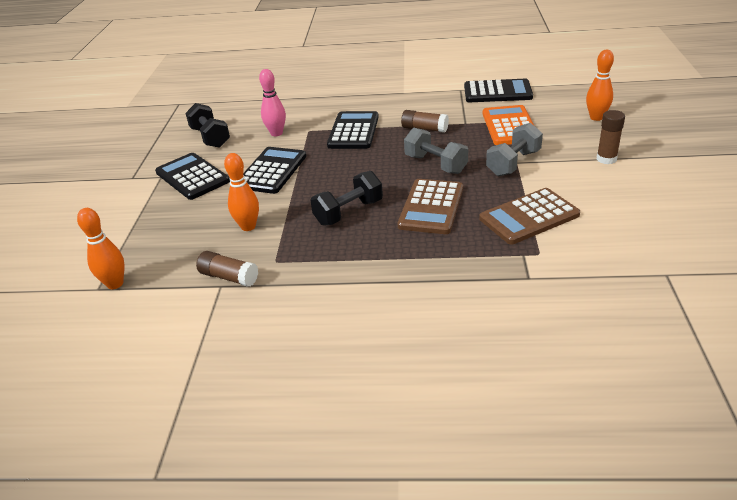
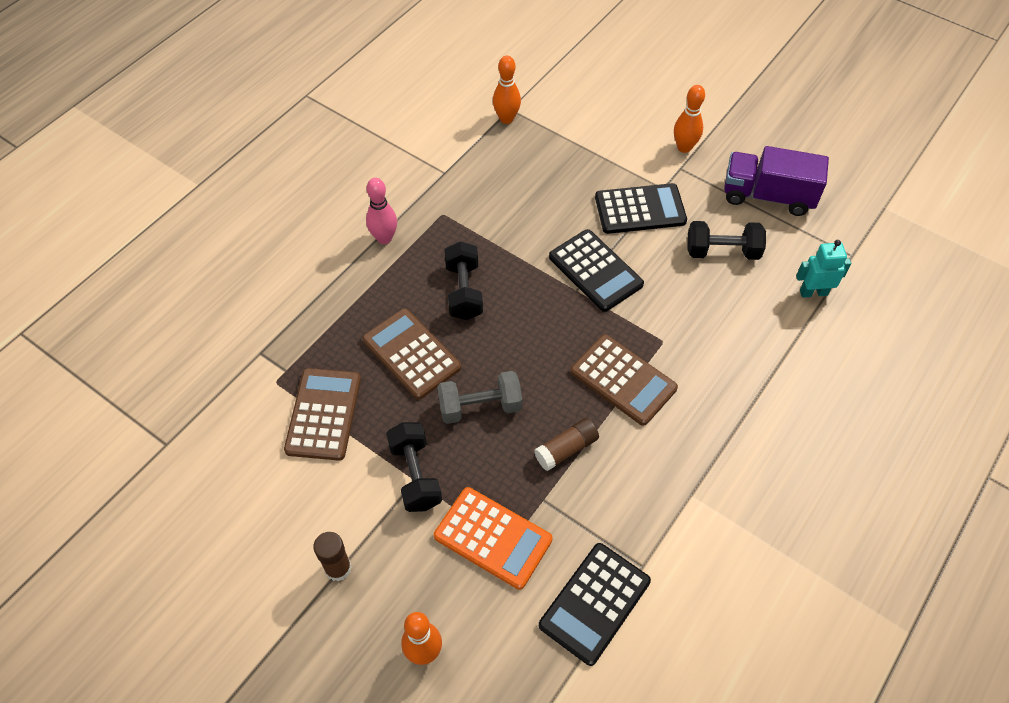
camera: 120 degrees right, 20 degrees up
(141, 140) = (768, 196): none -> purple truck
(221, 105) = (813, 292): none -> turquoise robot
(229, 277) = (450, 180): brown glue stick -> none
(248, 226) = (510, 216): orange bowling pin -> orange bowling pin (684, 147)
(276, 133) = (681, 310): pink bowling pin -> pink bowling pin (384, 238)
(353, 131) = (623, 380): black calculator -> brown calculator
(513, 163) = (415, 475): grey dumbbell -> black dumbbell

